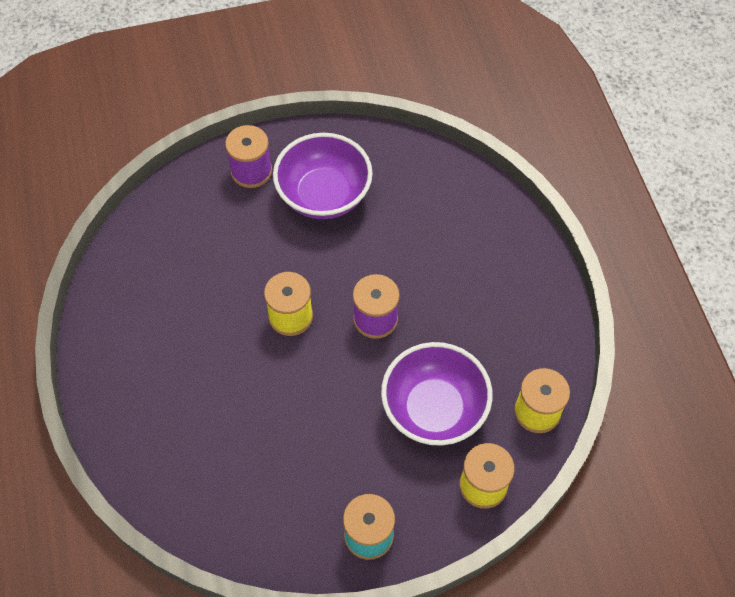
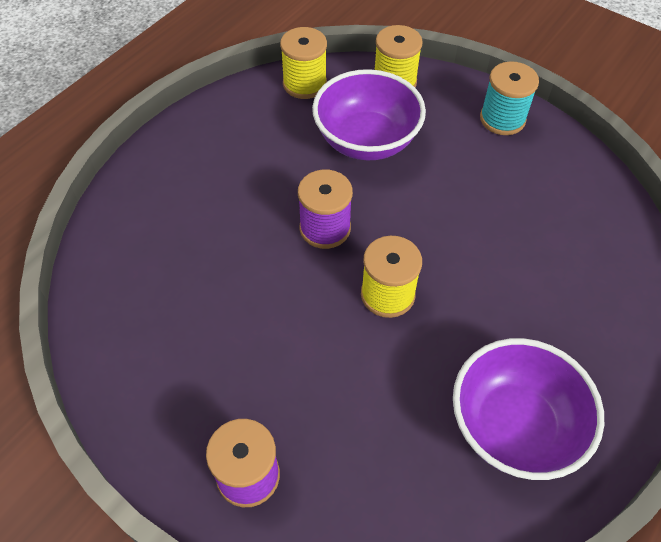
camera: 130 degrees left, 5 degrees down
(324, 195) = (220, 370): purple bowl -> purple bowl (514, 426)

